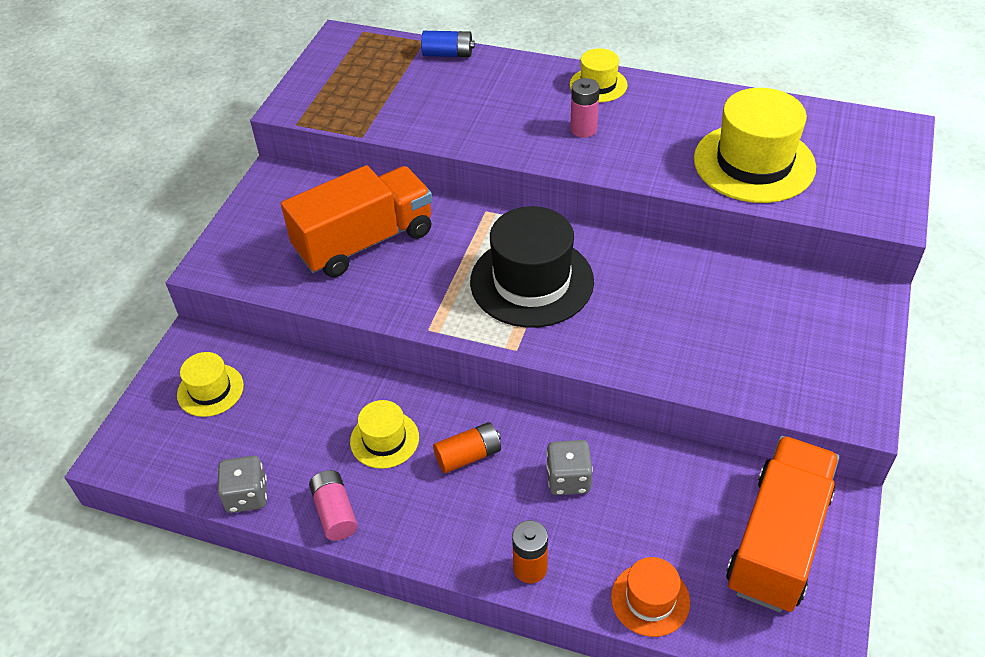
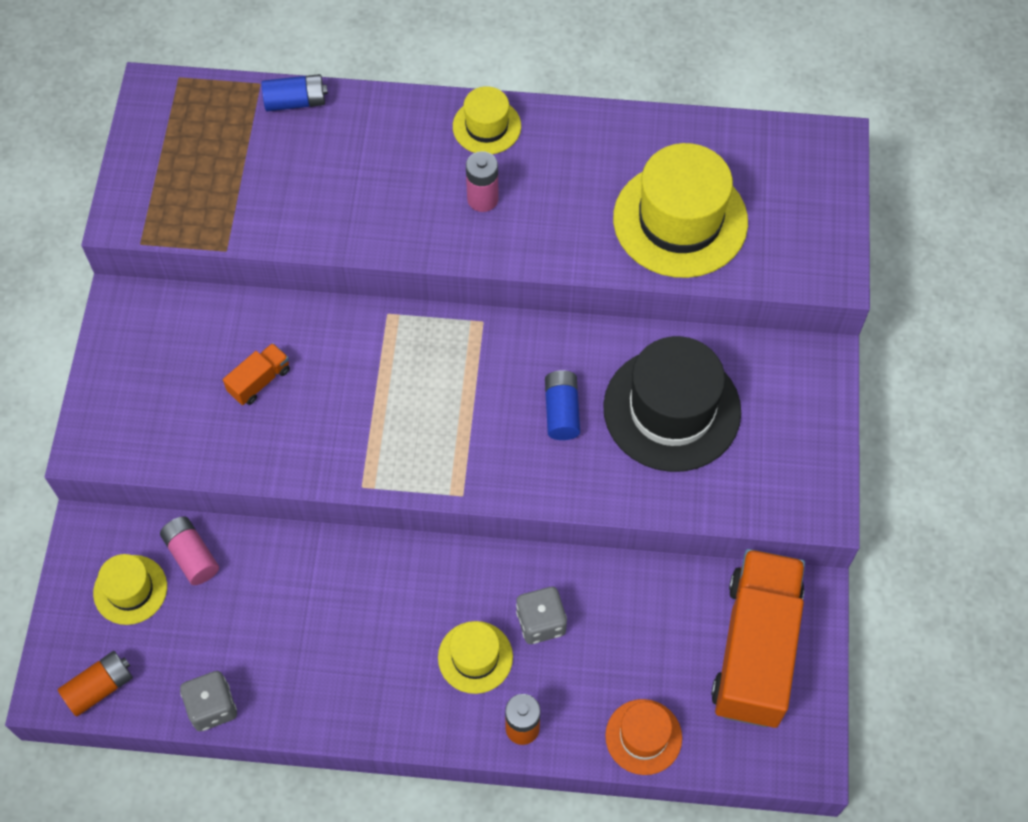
camera: 15 degrees left, 15 degrees up
(335, 512) = (311, 707): pink battery -> pink battery (192, 555)
(365, 242) = (259, 381): orange truck -> orange truck, size x0.41
(384, 439) = (339, 613): yellow hat -> yellow hat (475, 657)
(468, 456) = (432, 615): orange battery -> orange battery (100, 687)
(531, 281) = (460, 403): black hat -> black hat (672, 409)
(621, 300) = (562, 411): none -> blue battery

